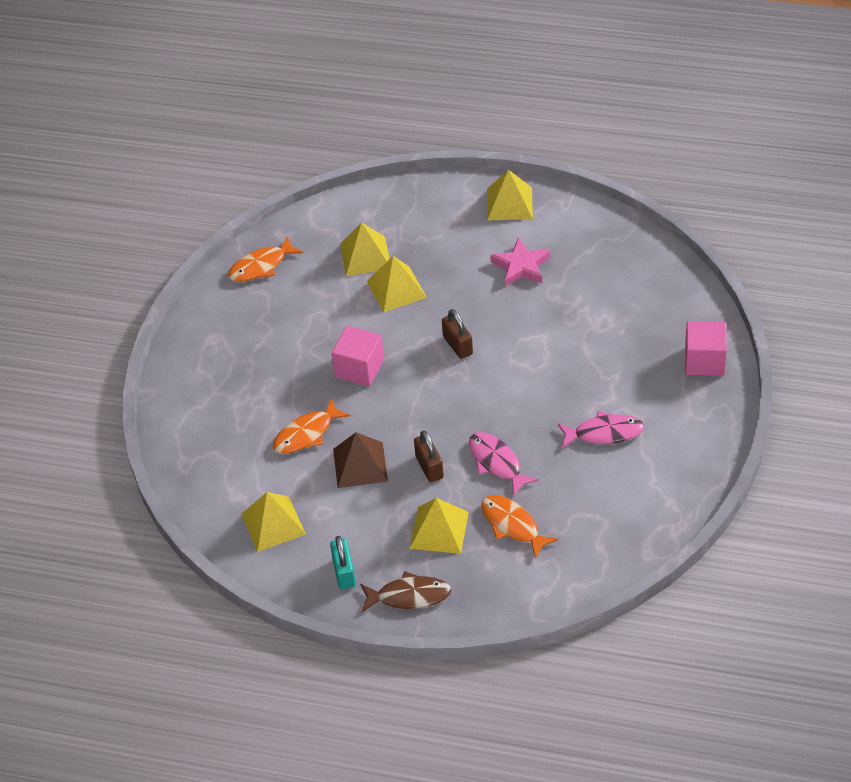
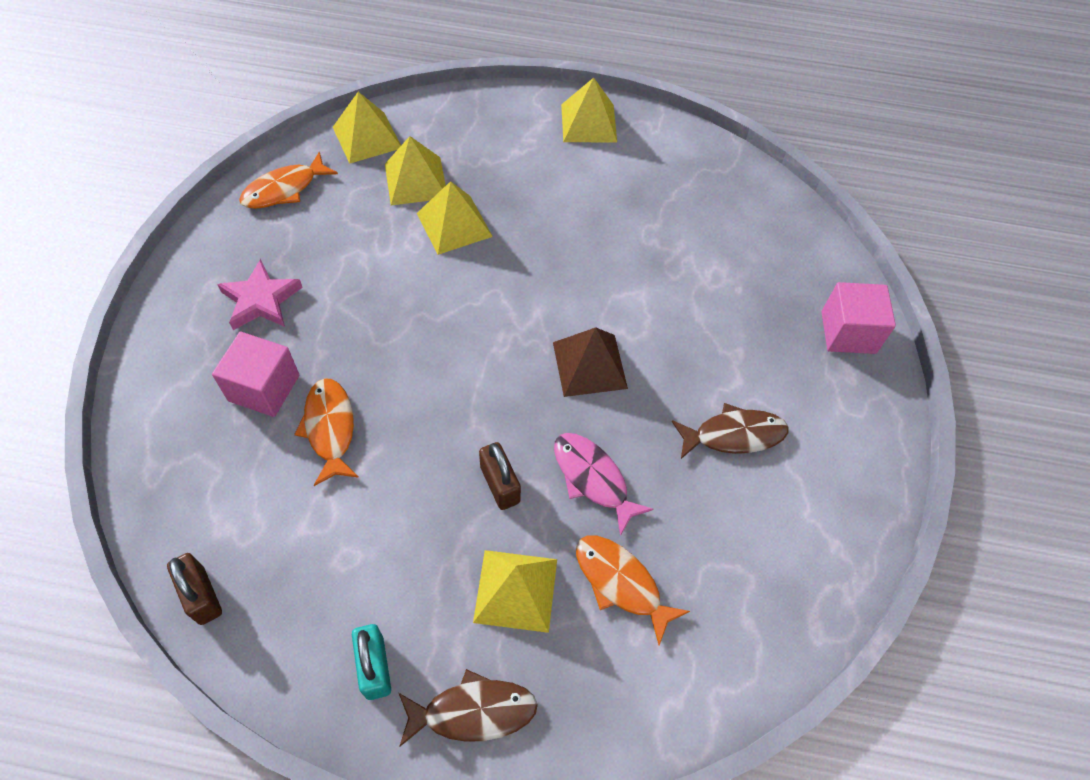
camera: 10 degrees left, 10 degrees up
(273, 524) = (272, 577): yellow pyramid -> yellow pyramid (367, 137)
(306, 434) = (330, 428): orange fish -> orange fish turned 120 degrees clockwise
(359, 368) = (405, 332): pink cube -> pink cube (264, 388)
(360, 465) = (403, 479): brown pyramid -> brown pyramid (589, 365)
(457, 345) = (533, 303): brown padlock -> brown padlock (202, 595)
(521, 266) = (607, 200): pink star -> pink star (261, 300)
(604, 433) = (734, 435): pink fish -> brown fish

